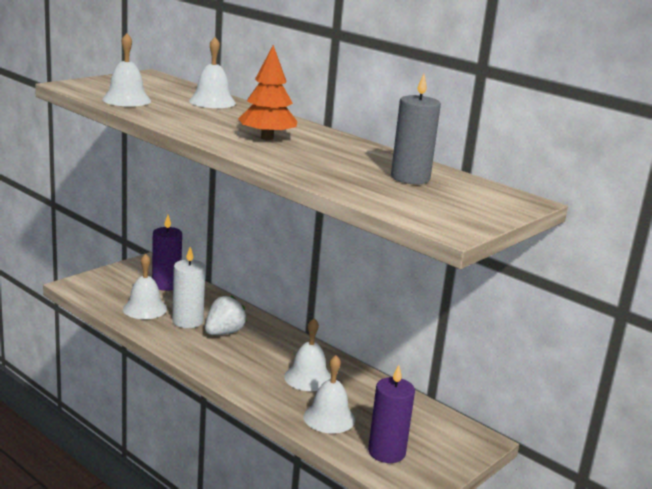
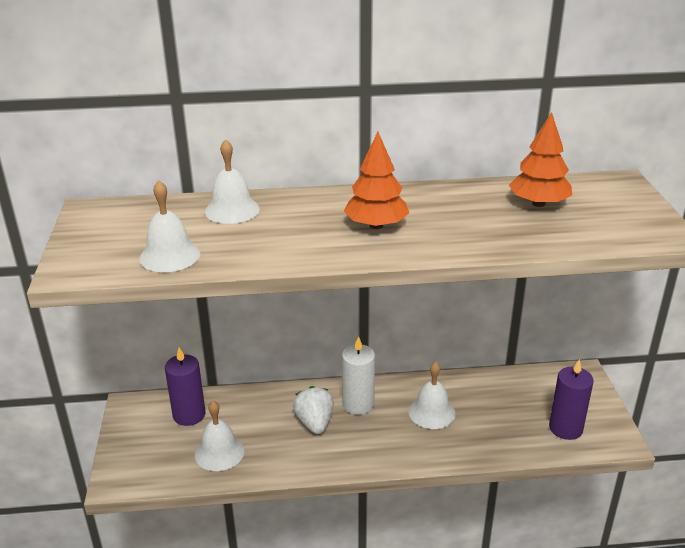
camera: 45 degrees left, 10 degrees up
(187, 321) = (272, 435): white candle -> white candle (358, 404)
(329, 418) = (498, 433): white bell -> none
(410, 178) = (538, 203): grey candle -> orange tree

